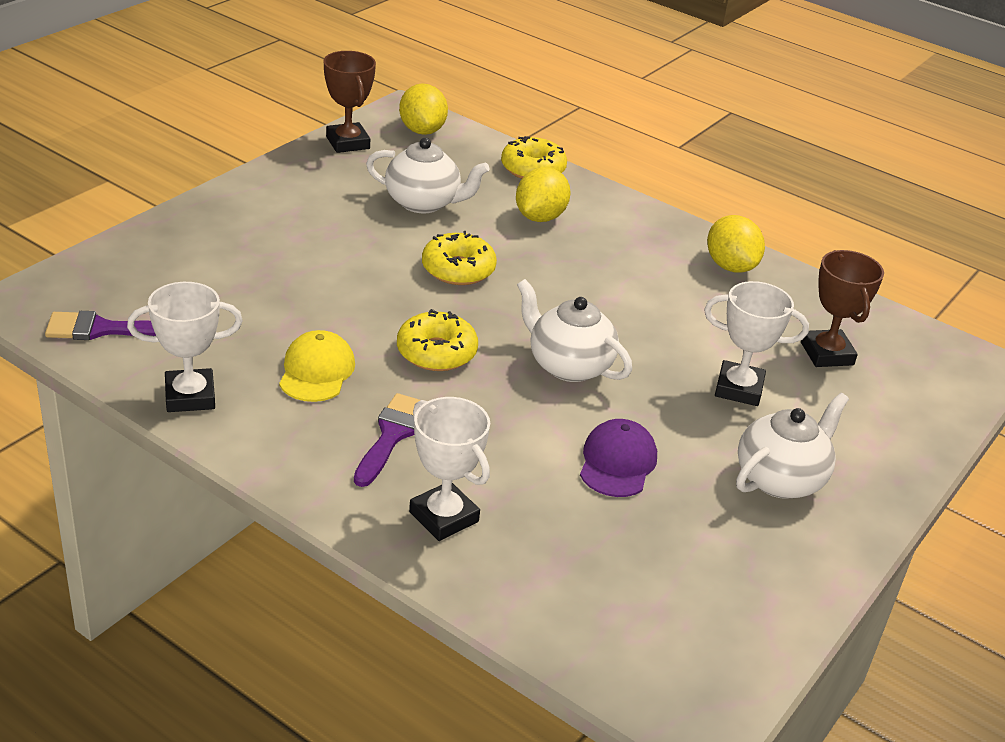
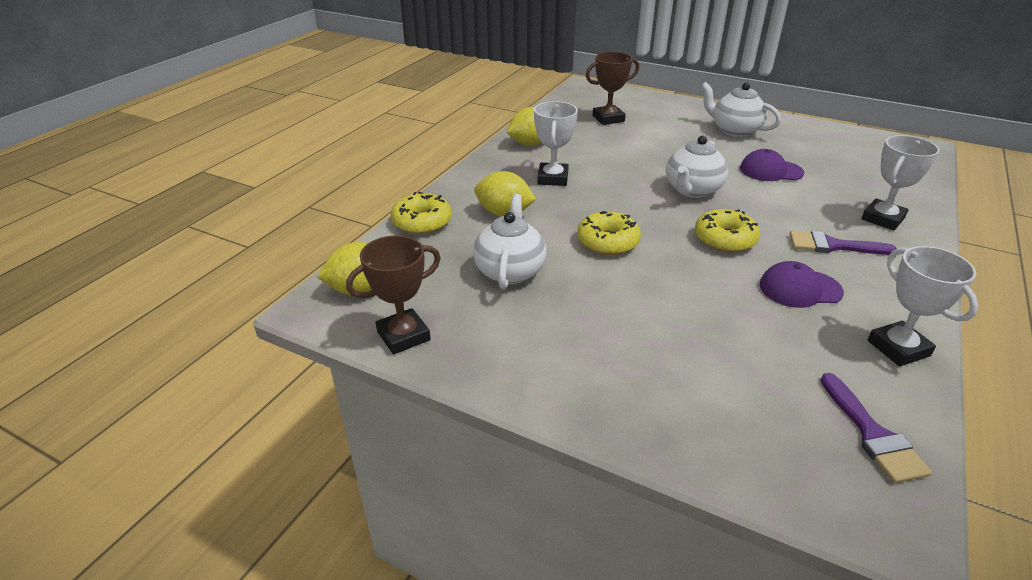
camera: 95 degrees left, 0 degrees up
(316, 371) = (800, 289): yellow cap -> purple cap
(738, 389) = (665, 140): white trophy -> white trophy (553, 178)

